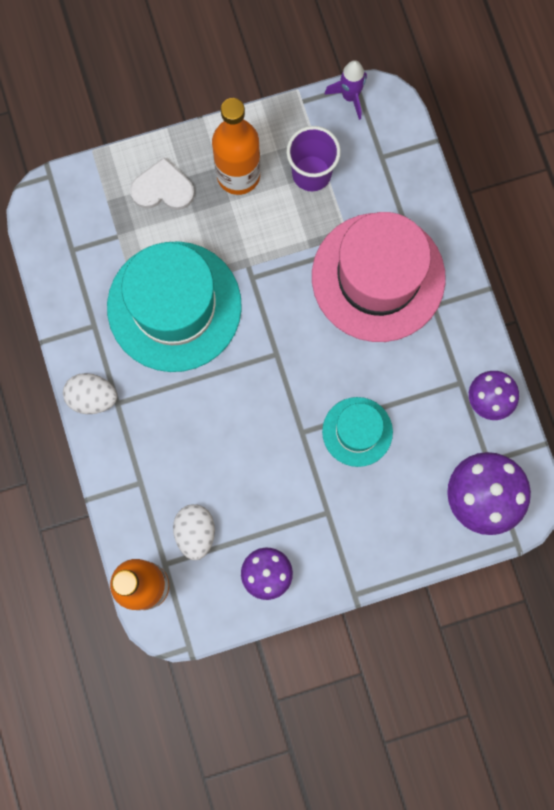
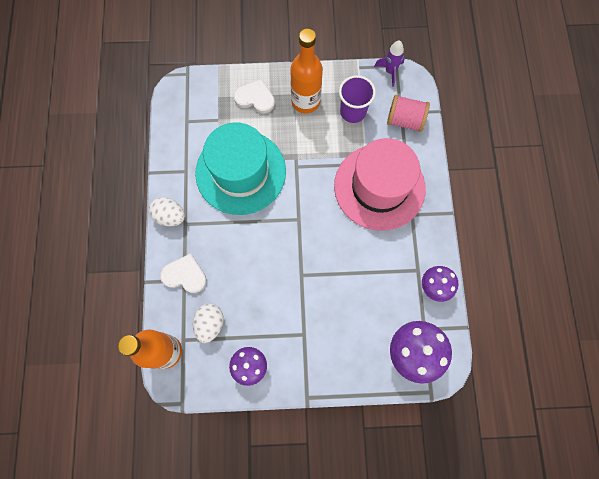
camera: 15 degrees right, 5 degrees down
(140, 475) = (185, 275): none -> white heart
(357, 431) = (339, 284): turquoise hat -> none
(390, 168) = (404, 120): none -> pink spool

